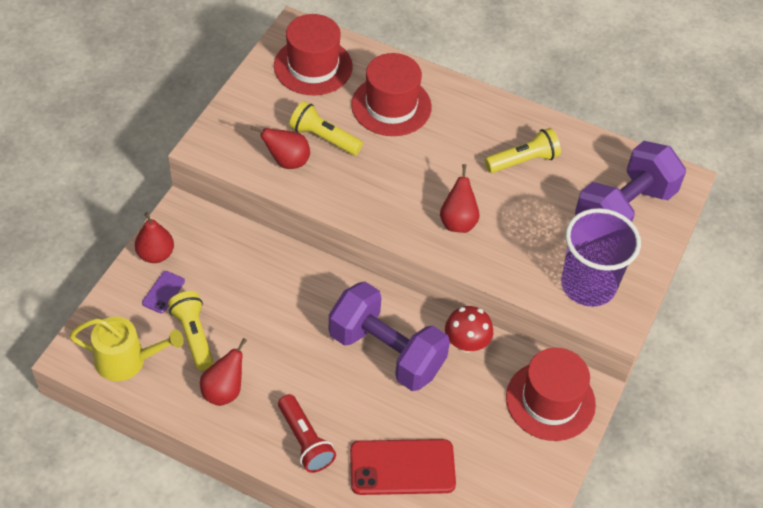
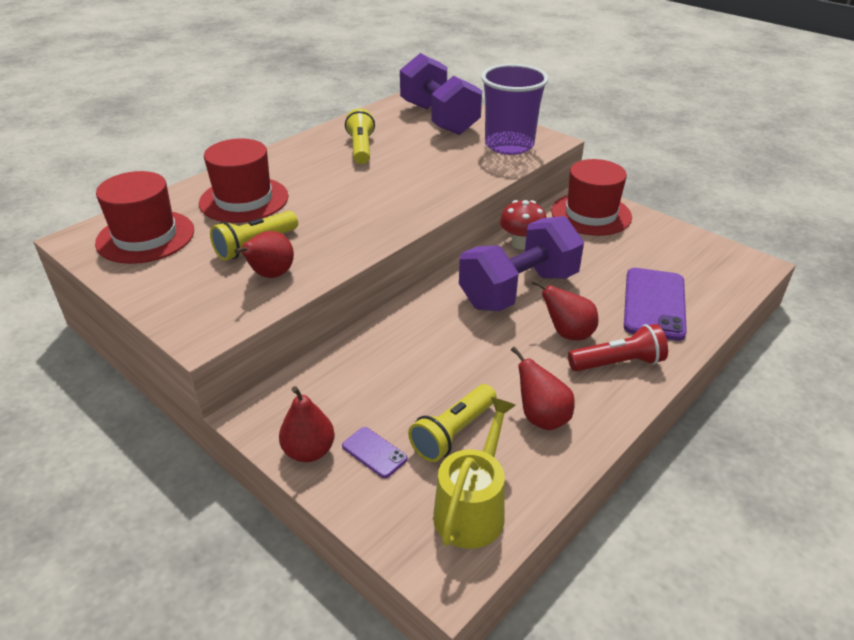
camera: 70 degrees left, 15 degrees down
(193, 336) = (453, 433): yellow flashlight -> yellow flashlight turned 45 degrees counterclockwise
(402, 467) = (654, 304): red phone -> purple phone
(458, 222) = (413, 189): red pear -> red pear (567, 333)

